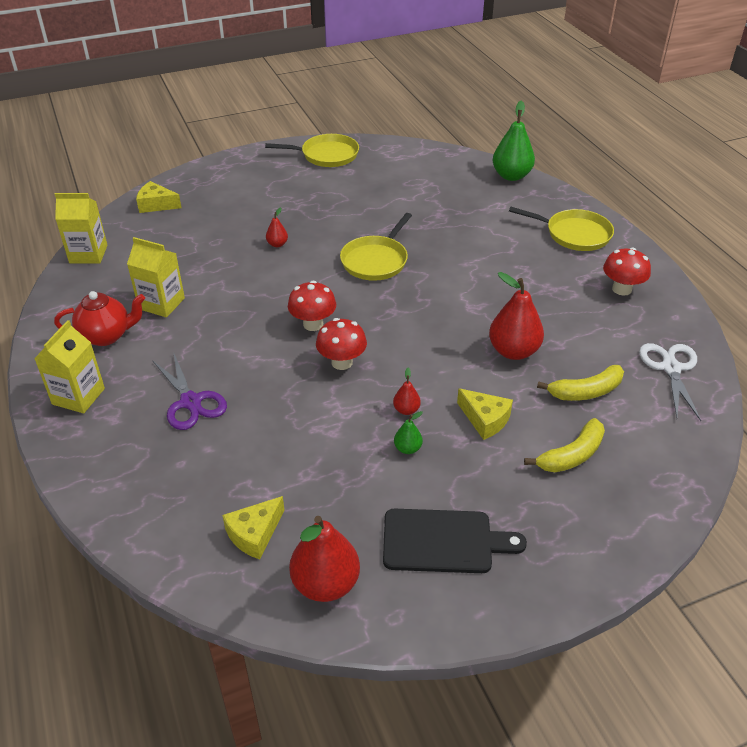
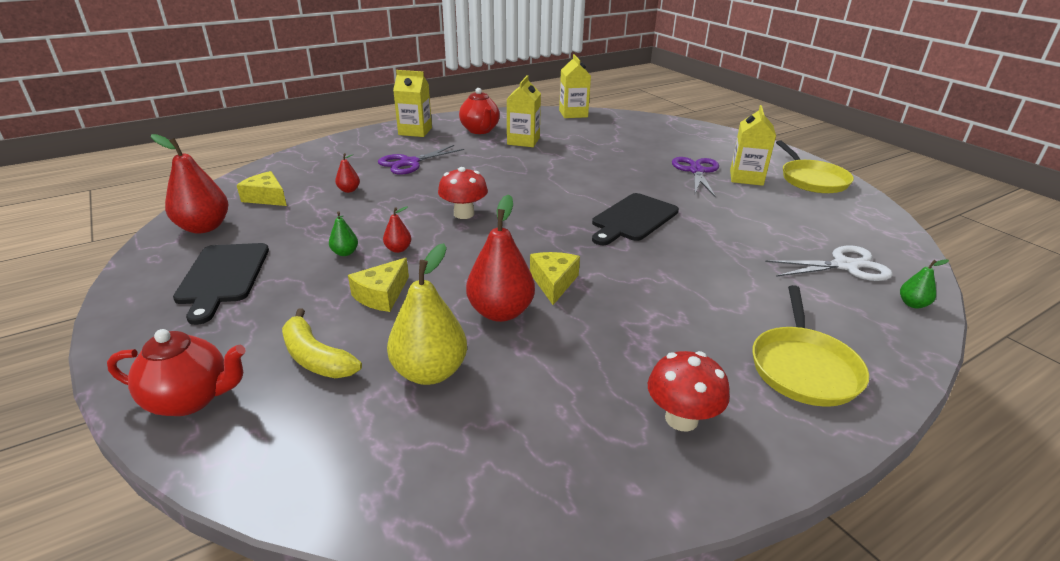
camera: 80 degrees right, 10 degrees down
(156, 205) = (654, 124): yellow cheese -> yellow cheese (553, 282)
(277, 244) = (629, 172): red pear -> red pear (349, 190)
(289, 206) = (696, 171): none -> purple scissors
(312, 184) = (746, 178): none -> yellow carton
(313, 324) = (515, 197): red mushroom -> none
(376, 261) = (633, 219): yellow pan -> black cutting board
(511, 176) = (912, 304): green pear -> green pear, size x0.48
(585, 391) = (430, 372): yellow banana -> yellow pear
(624, 525) = (191, 399): none -> red teapot
(671, 368) = (491, 470): white scissors -> white scissors (845, 266)

